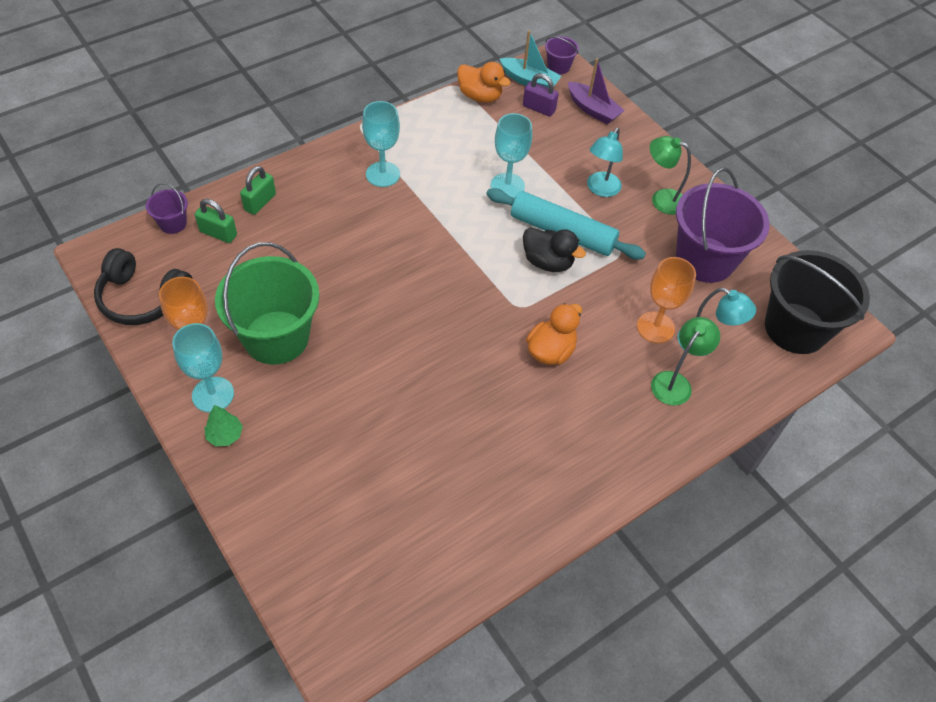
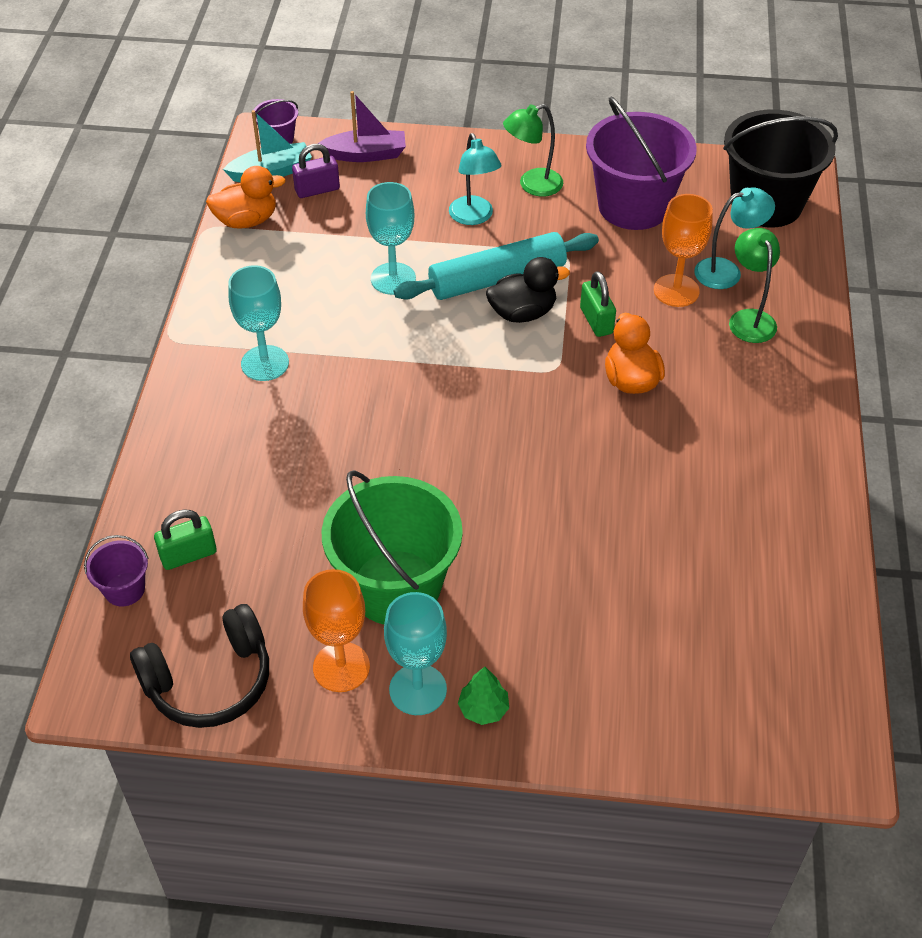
camera: 45 degrees left, 5 degrees down
(260, 202) = (184, 490): green padlock -> green padlock (596, 321)

